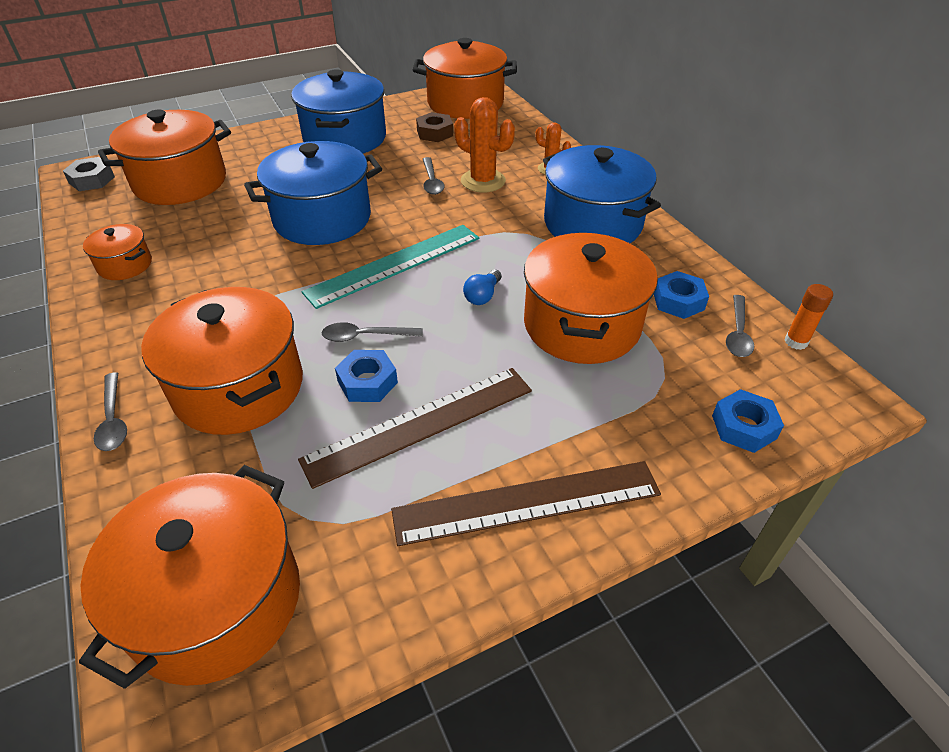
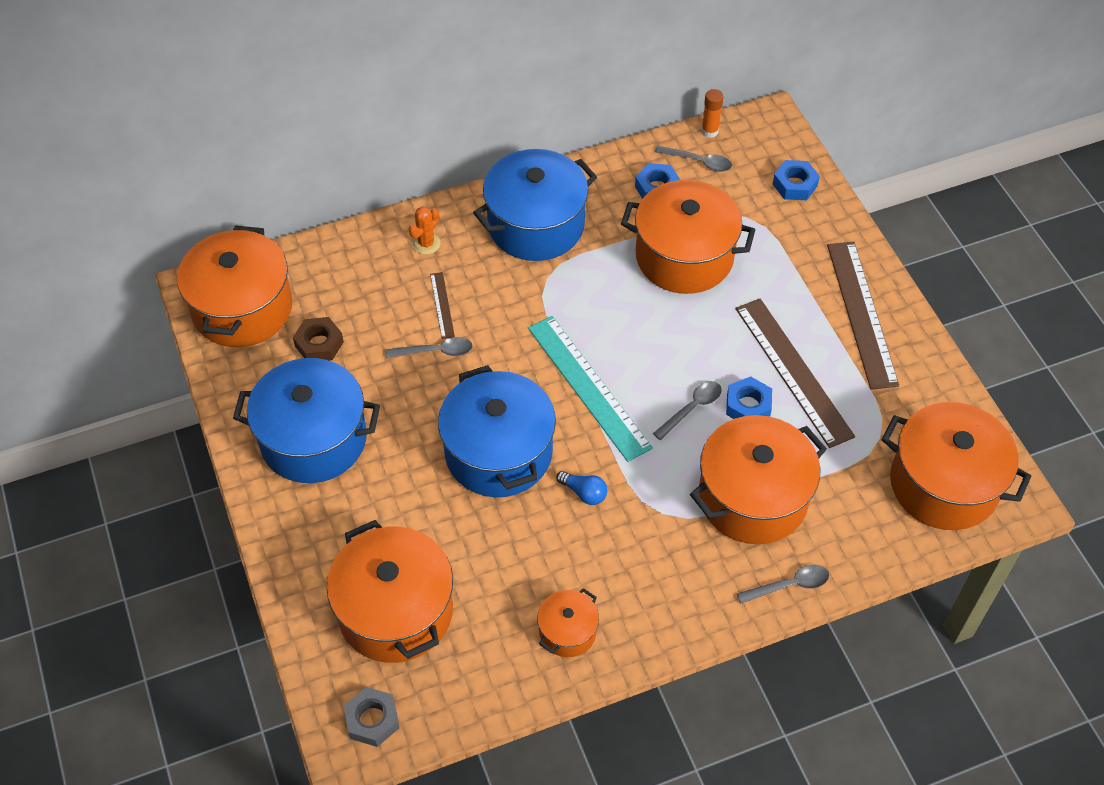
camera: 85 degrees left, 10 degrees up
(365, 336) = (692, 408): grey spoon -> grey spoon turned 135 degrees counterclockwise
(482, 296) = (641, 320): blue light bulb -> blue light bulb (584, 493)
(483, 181) = (442, 305): orange cactus -> brown ruler

